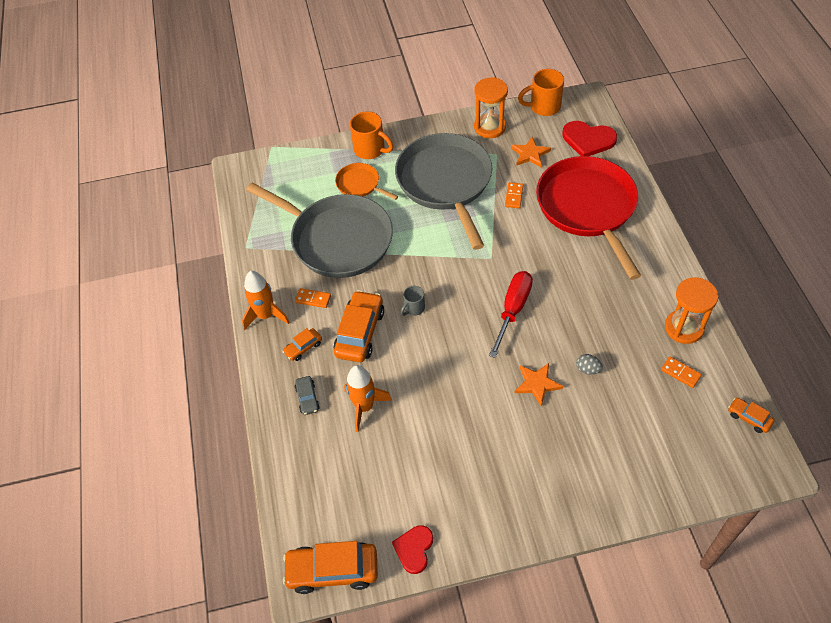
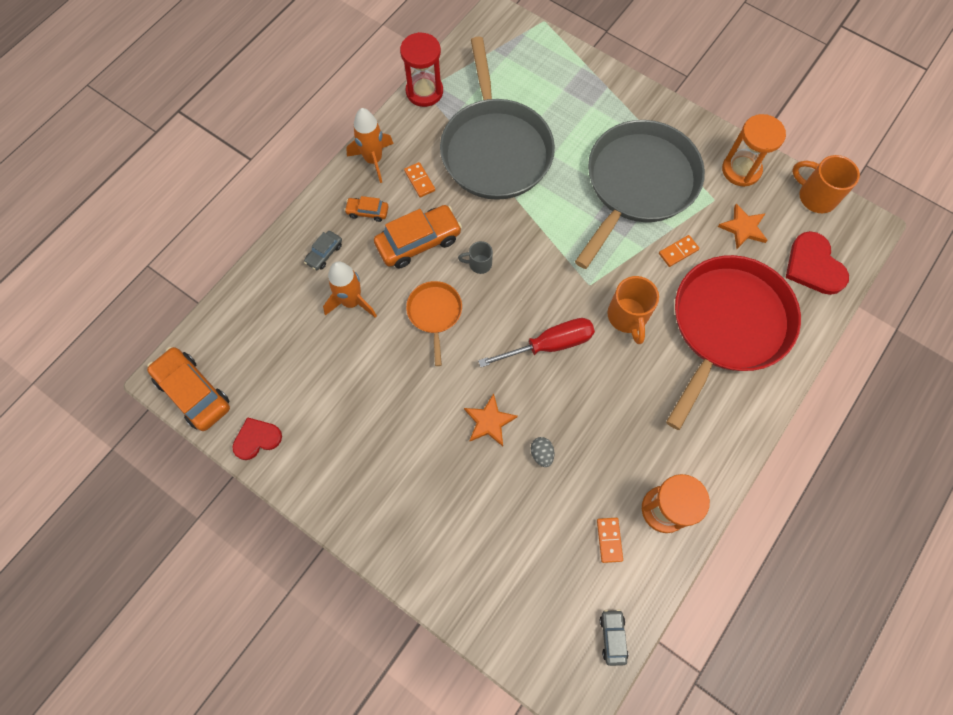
camera: 45 degrees right, 15 degrees up
(246, 248) = (424, 91): none -> red hourglass
(360, 184) = (569, 119): orange pan -> orange pan (434, 313)
(370, 150) = (616, 96): orange mug -> orange mug (627, 317)
(749, 418) = (612, 637): orange car -> grey car

